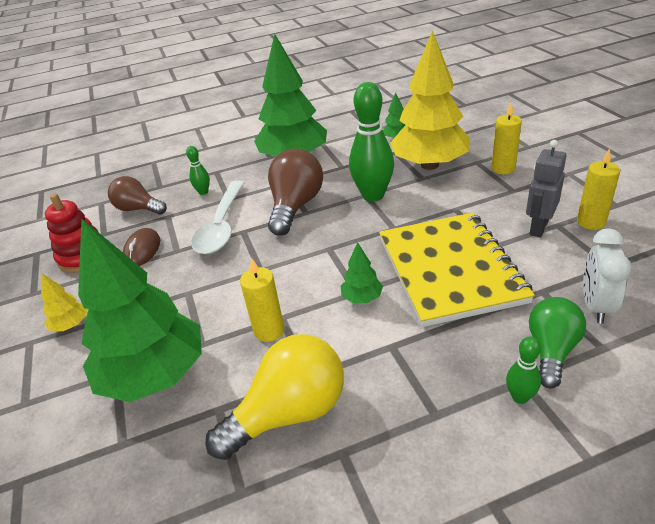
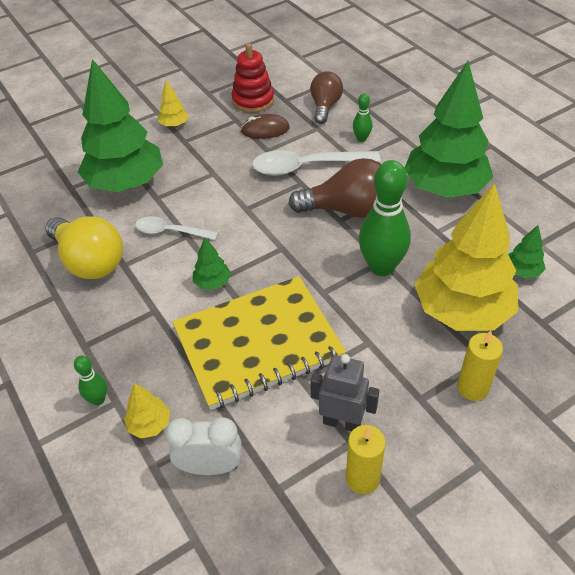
camera: 75 degrees right, 10 degrees up
(269, 331) = (171, 232): yellow candle -> white spoon
(551, 350) = (149, 424): green light bulb -> yellow tree

